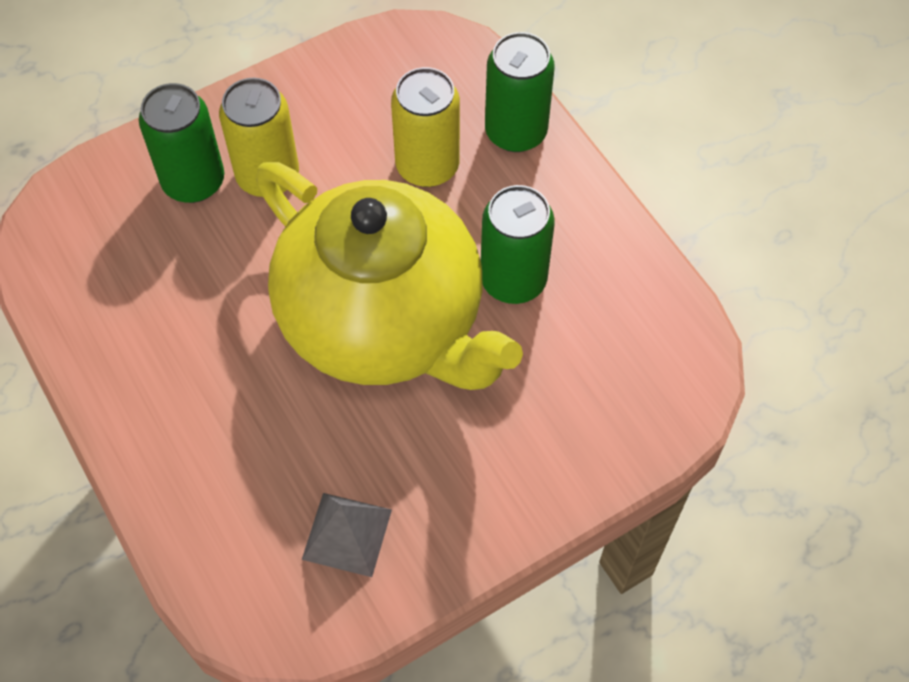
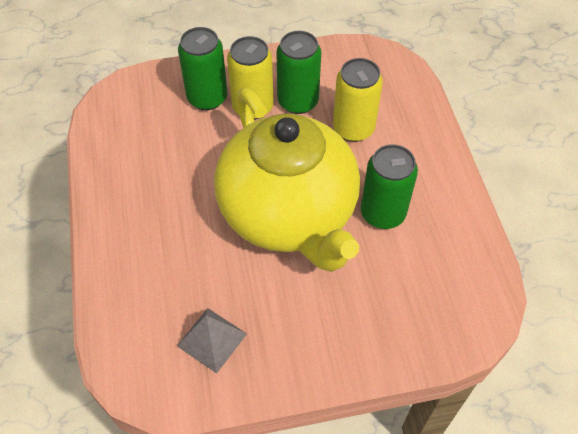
camera: 20 degrees right, 5 degrees down
(516, 132) = (418, 124): green can -> green can (298, 101)

